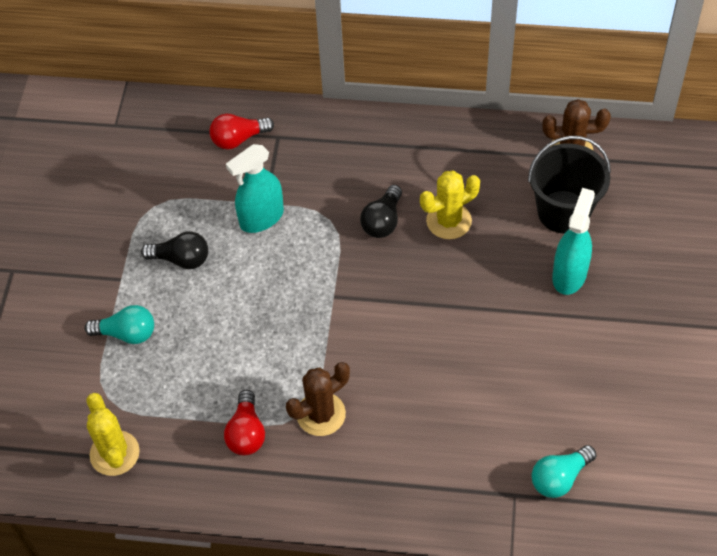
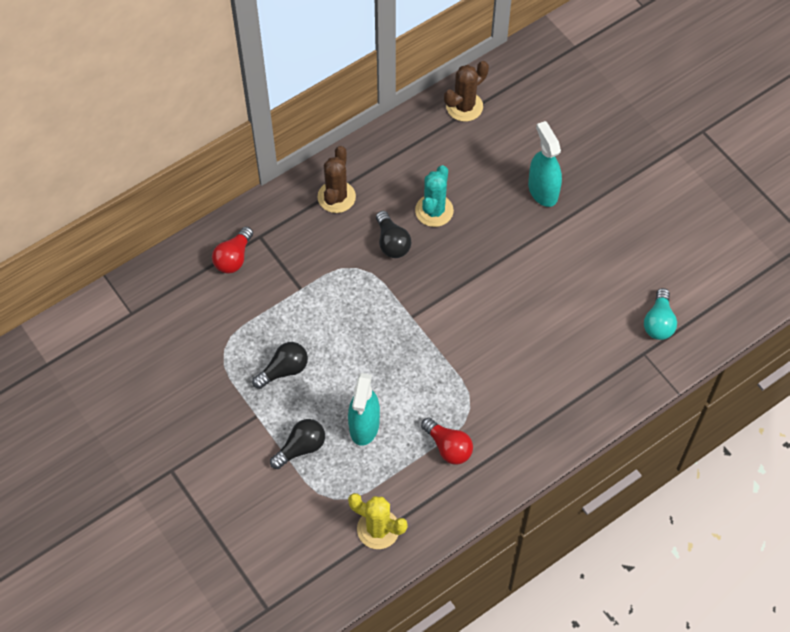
camera: 45 degrees left, 5 degrees up
(127, 333) = (301, 448): turquoise light bulb -> black light bulb
(261, 218) = (308, 301): turquoise spray bottle -> turquoise spray bottle (364, 426)
(321, 414) = (482, 398): brown cactus -> brown cactus (336, 197)
(449, 221) = (434, 211): yellow cactus -> turquoise cactus
(563, 212) = (499, 151): black bucket -> none

